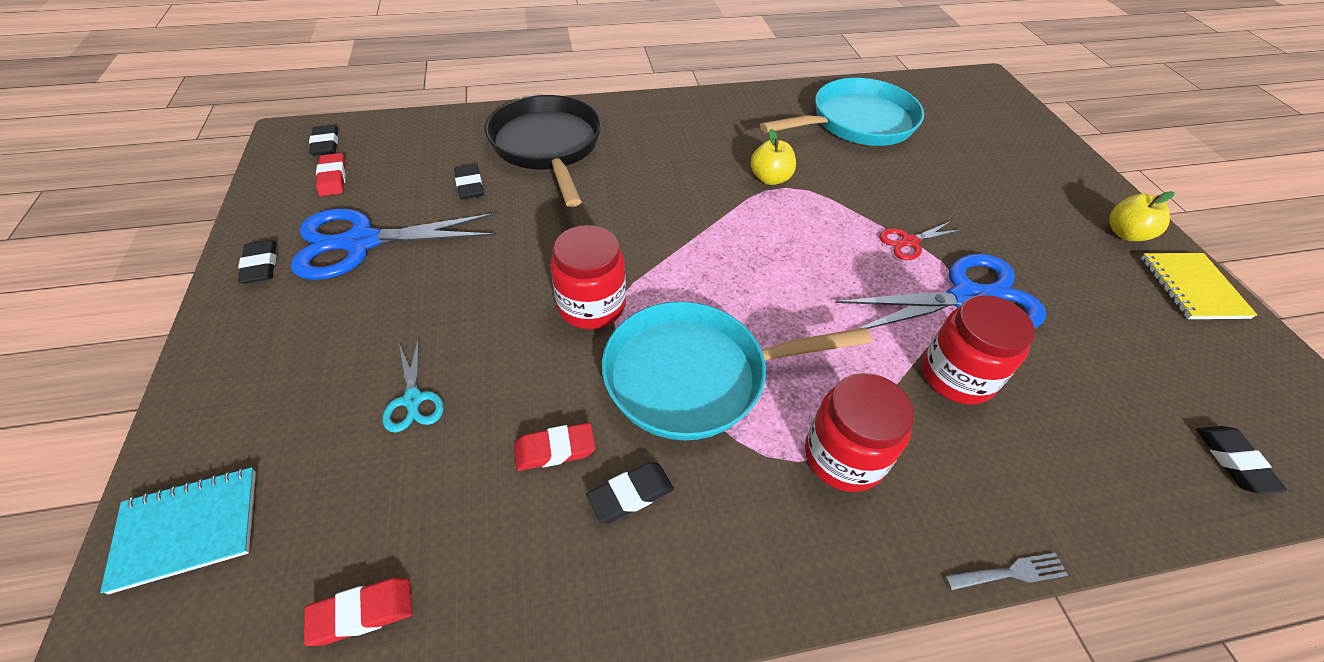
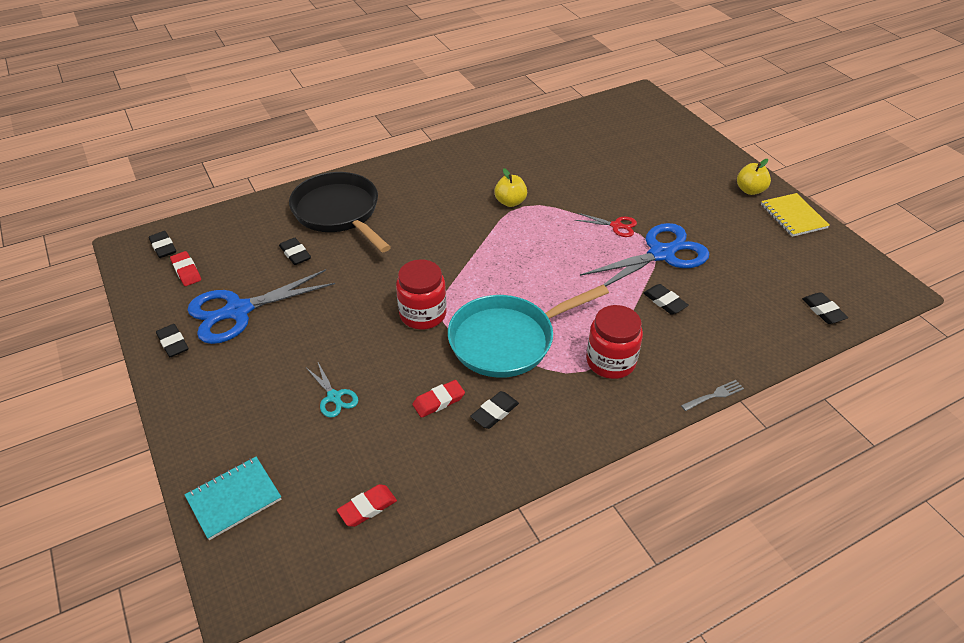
camera: 15 degrees left, 5 degrees down
(856, 123) = (558, 147): turquoise pan -> none
(909, 242) = (616, 226): red scissors -> red scissors turned 120 degrees counterclockwise
(957, 376) = (664, 302): red jar -> black eraser

